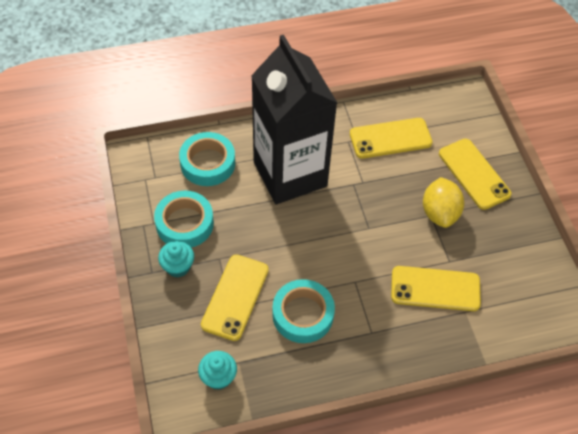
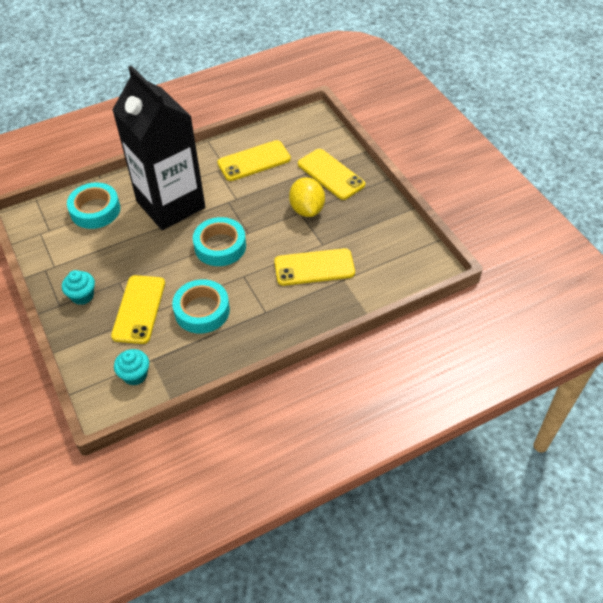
camera: 10 degrees left, 5 degrees down
(184, 223) = (82, 261): turquoise tape -> turquoise tape (220, 246)

